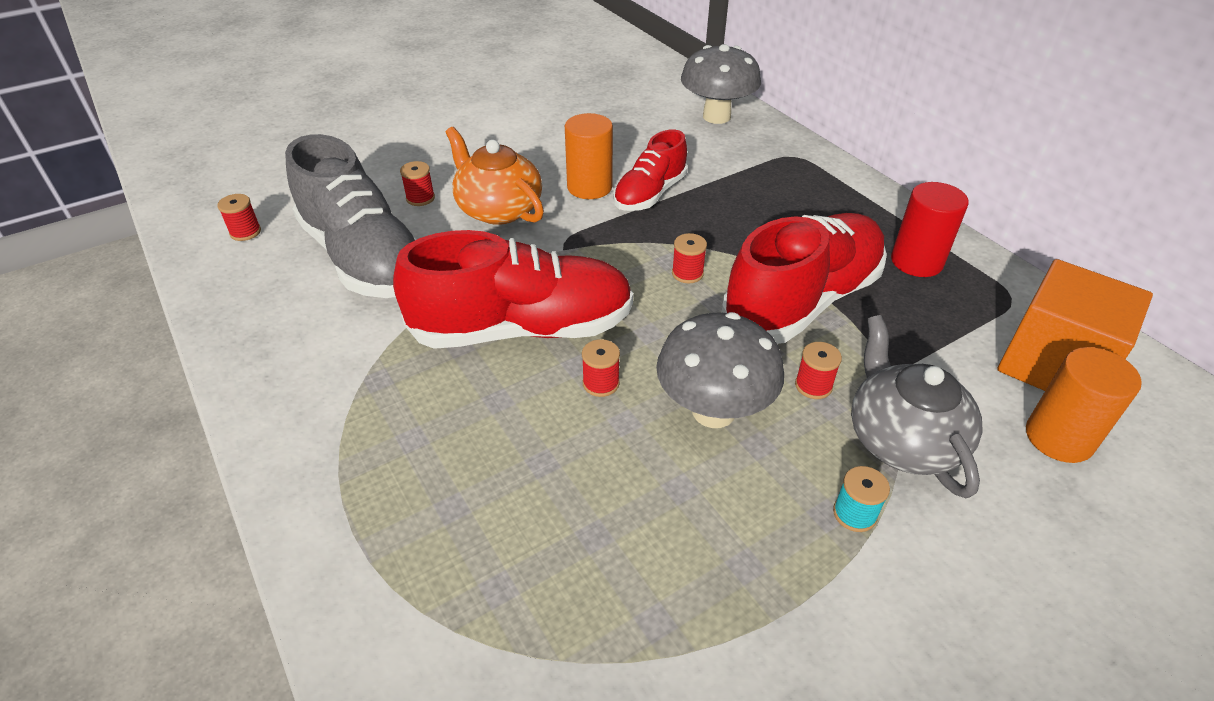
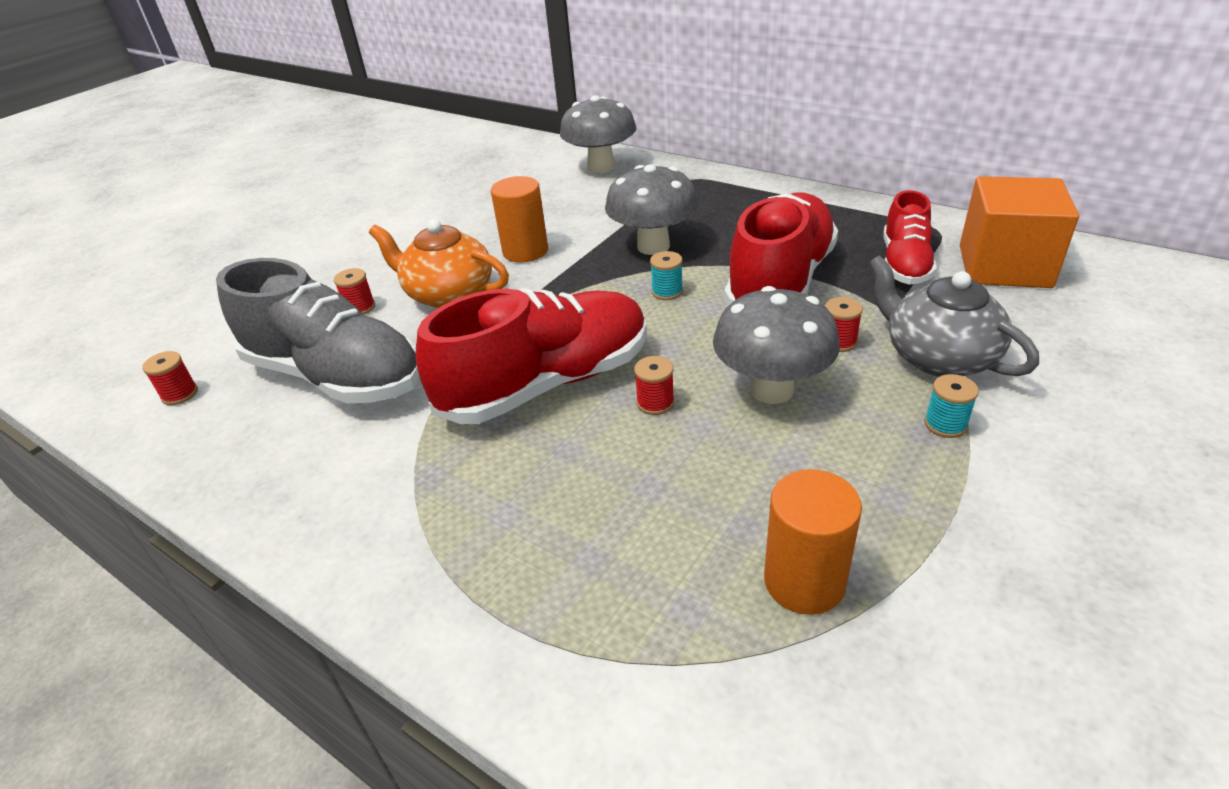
camera: 20 degrees left, 5 degrees down
(649, 194) = (586, 241): red shoe -> red shoe (904, 264)
(687, 273) = (667, 292): red spool -> turquoise spool
(707, 220) = (653, 246): none -> grey mushroom
(916, 261) = (848, 226): red cylinder -> none
(1059, 438) = (1048, 315): orange cylinder -> orange cylinder (804, 581)

